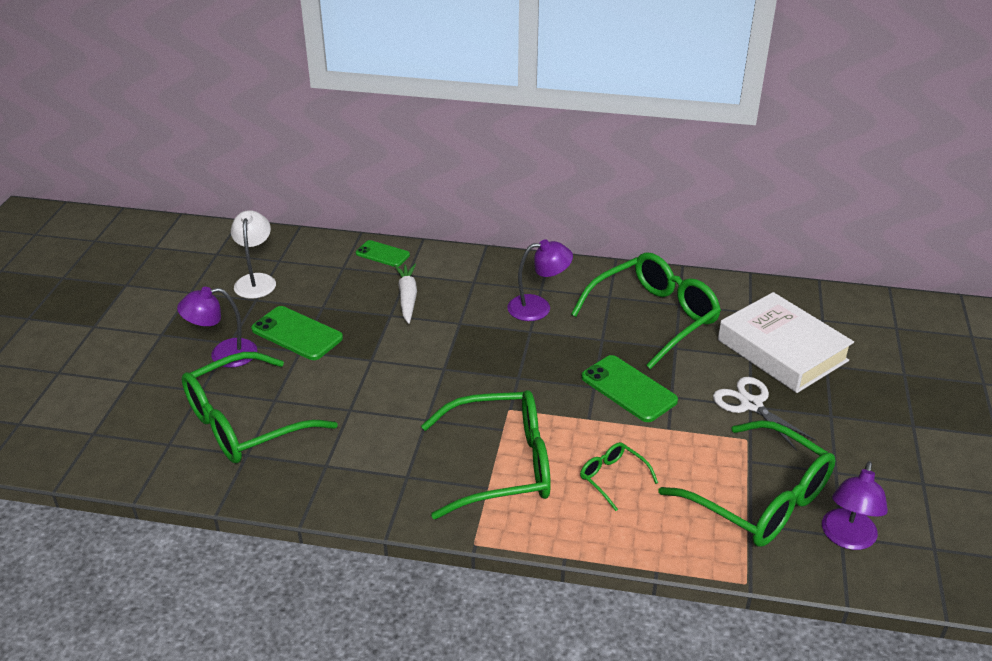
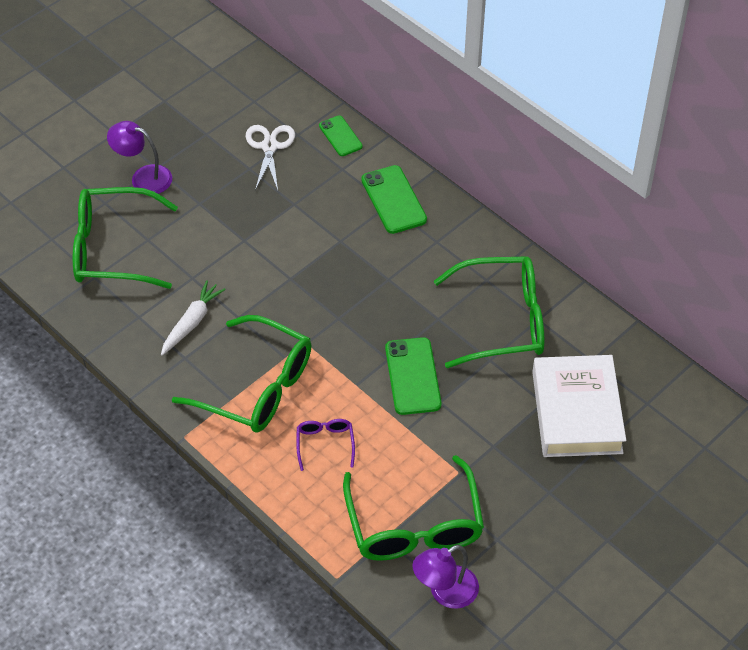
camera: 35 degrees right, 15 degrees up
(256, 280) = (221, 114): white lamp -> none
(297, 334) = (210, 185): green phone -> green phone (393, 200)
(407, 297) = (322, 193): white carrot -> white carrot (192, 322)
(538, 307) = (417, 259): purple lamp -> none
(612, 478) = (325, 444): green glasses -> purple glasses
(751, 404) = (495, 445): white scissors -> white scissors (270, 146)

